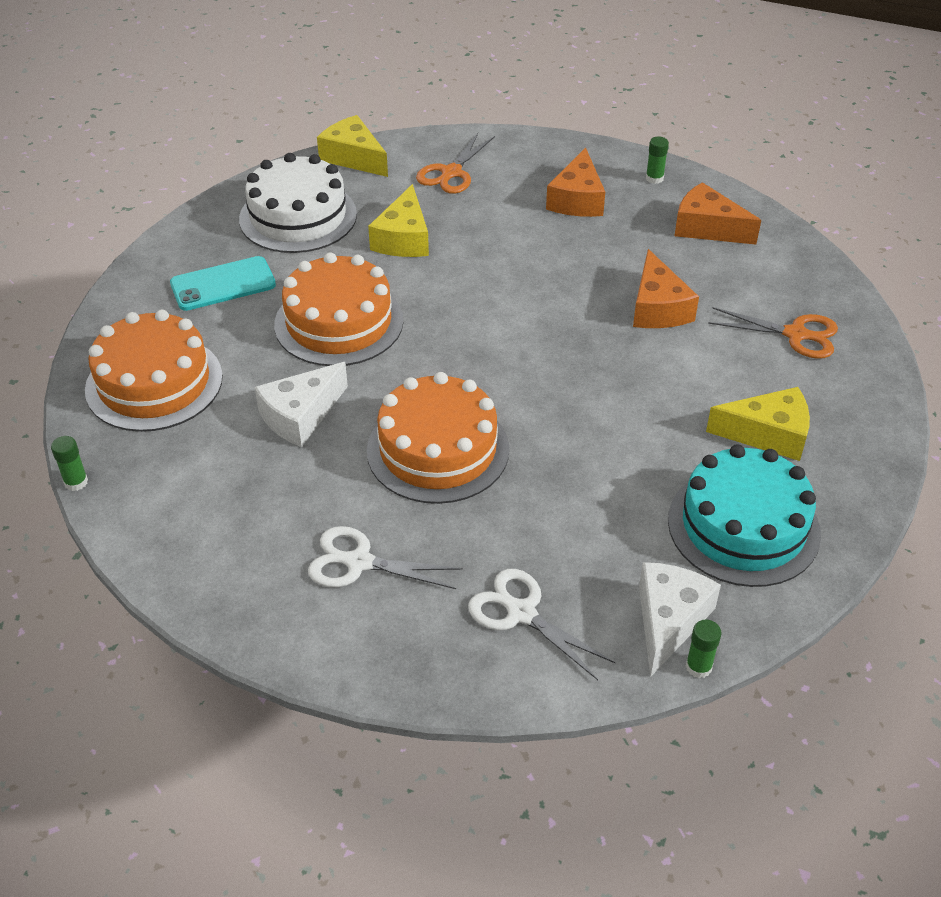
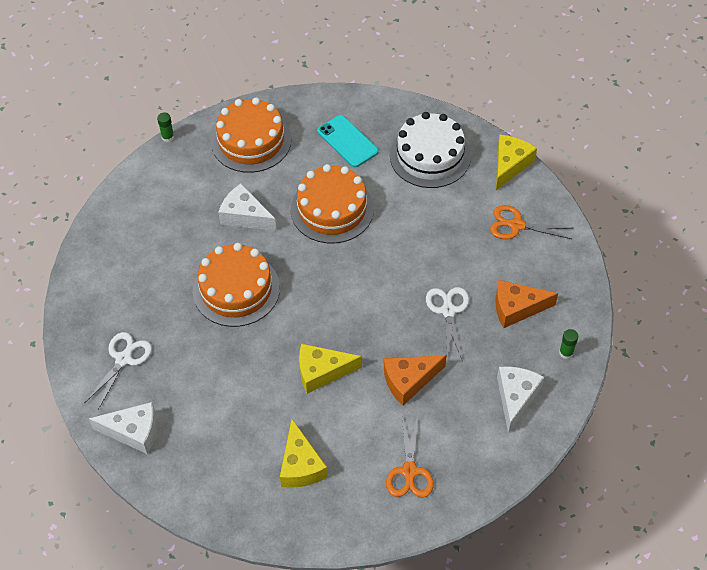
camera: 75 degrees right, 10 degrees up
(359, 562) = (142, 276): white scissors -> white scissors (448, 311)
(403, 239) = (429, 218): yellow cheese -> yellow cheese (322, 372)
(698, 667) = (104, 451): green glue stick -> none
(707, 228) = (516, 398): orange cheese -> white cheese
(743, 526) = (215, 461): turquoise cake -> none

